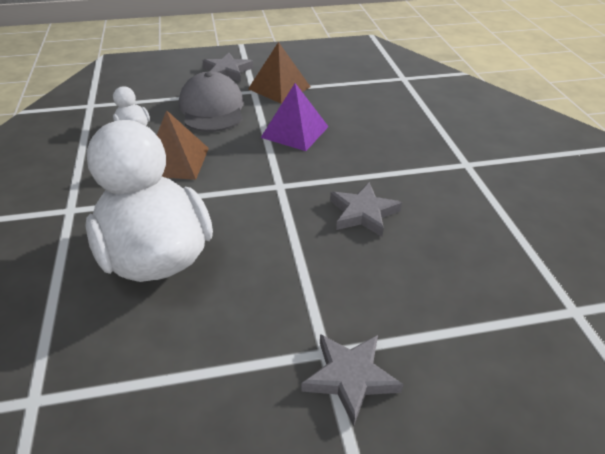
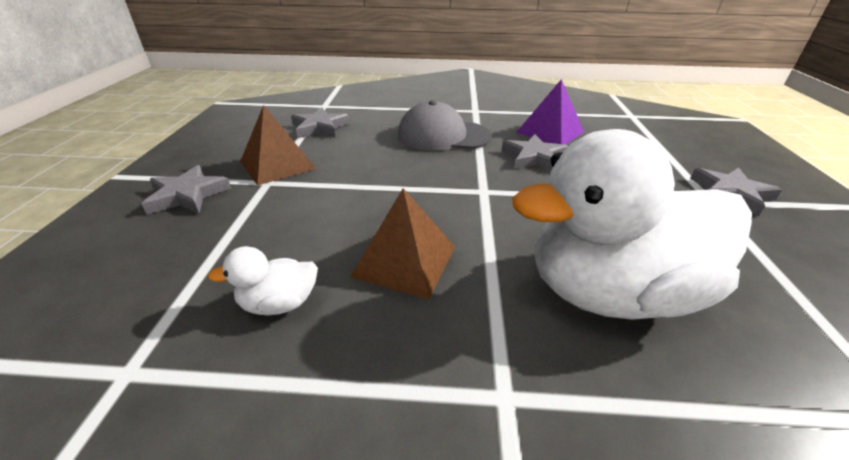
camera: 75 degrees left, 5 degrees down
(212, 108) = (284, 218): grey cap -> grey cap (443, 135)
(294, 132) = (384, 169): purple pyramid -> purple pyramid (550, 132)
(354, 87) = (320, 127): none -> grey star

